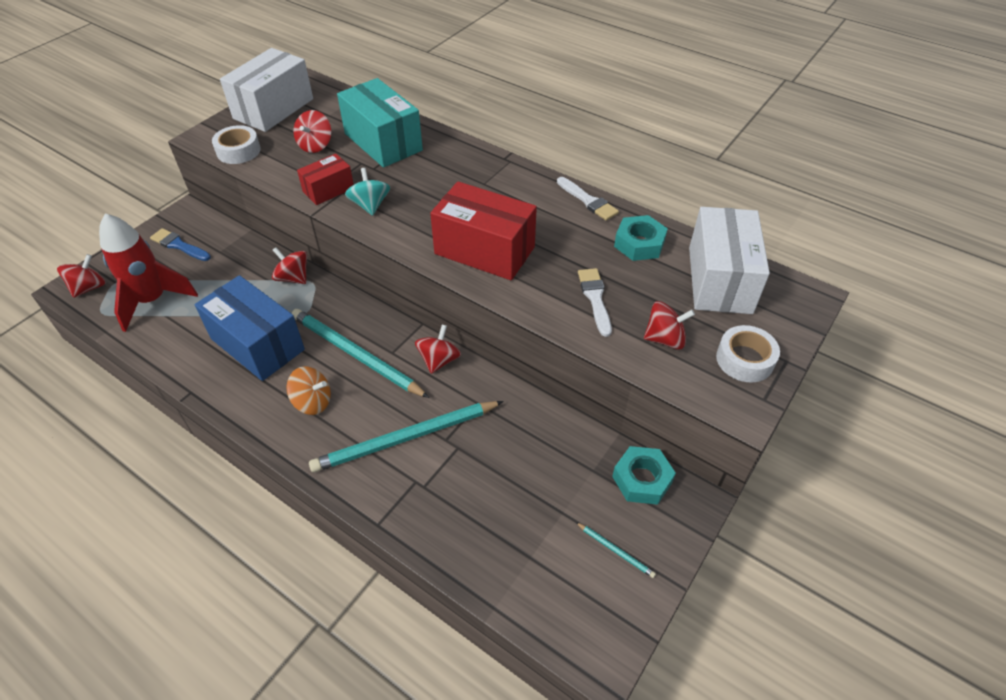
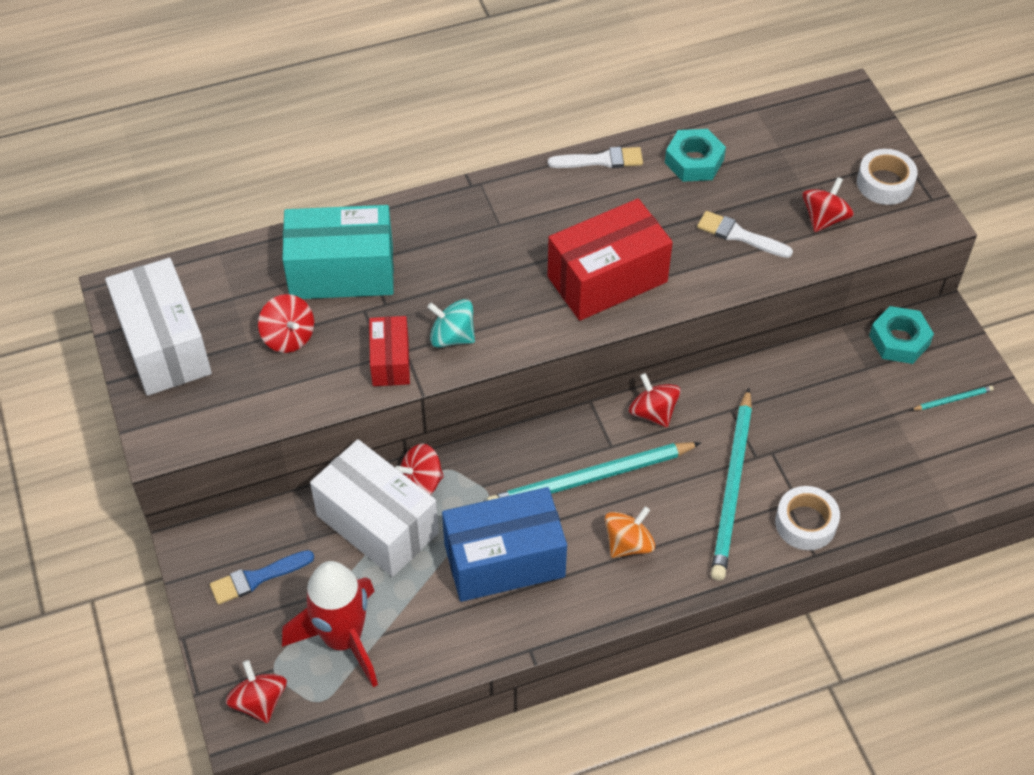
camera: 55 degrees left, 5 degrees up
(238, 151) = (228, 416): white tape -> white tape (805, 523)
(719, 280) = (784, 138): white box -> white box (377, 524)

